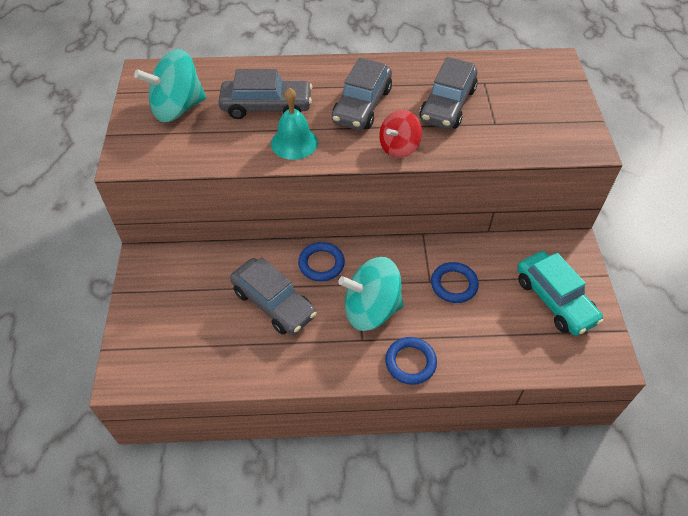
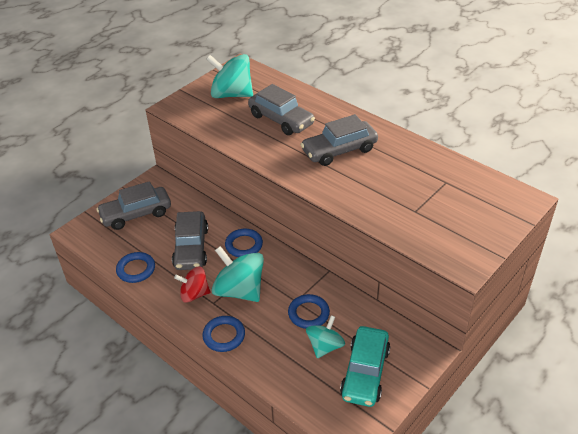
camera: 45 degrees right, 10 degrees down
(244, 367) = (136, 269): none -> blue ring
(294, 142) = (269, 148): turquoise bell -> none
(399, 147) = (328, 187): red spinning top -> red spinning top (194, 294)
(447, 105) = (397, 181): grey car -> grey car (136, 214)
(500, 303) = (325, 346): none -> turquoise spinning top

